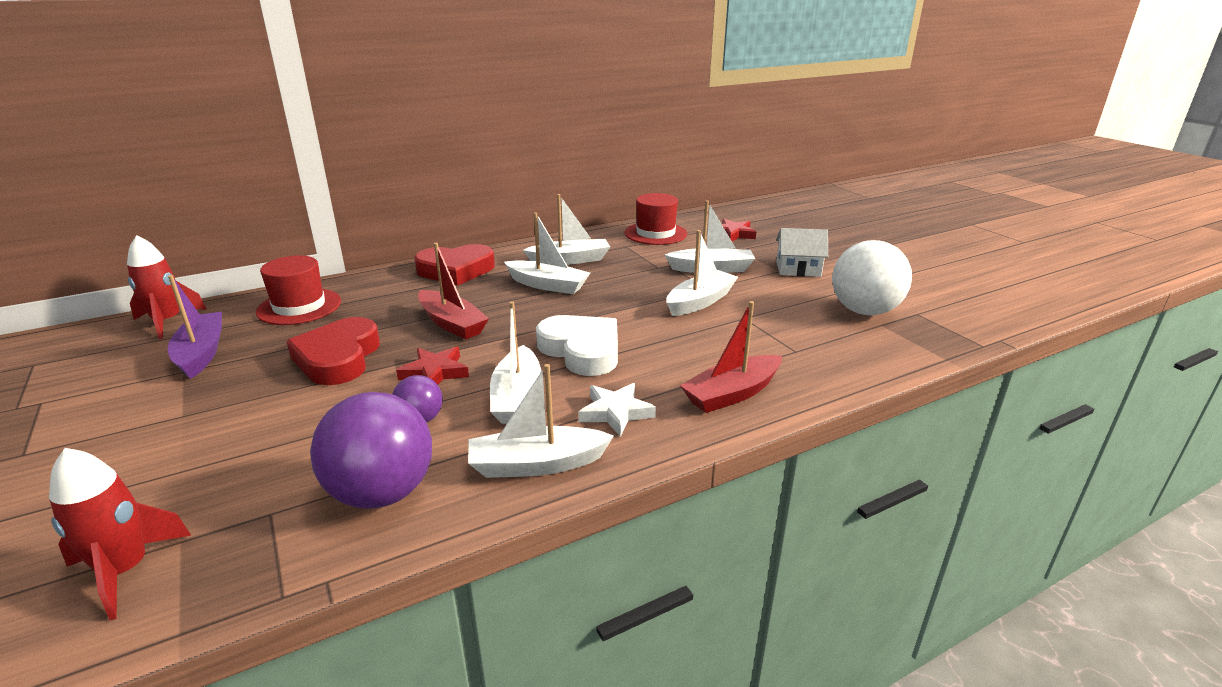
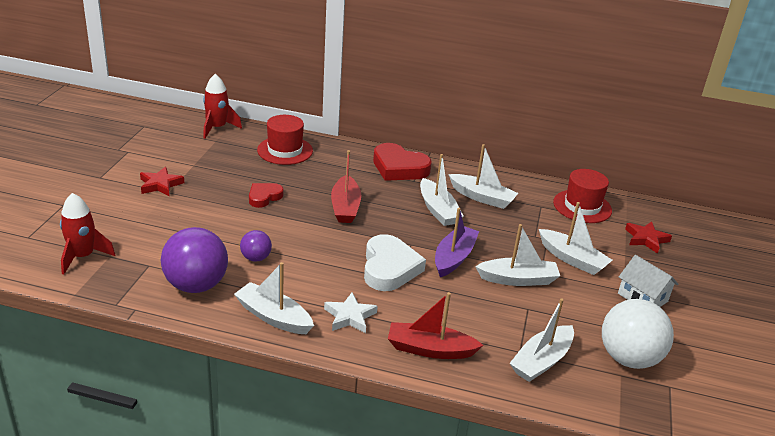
camera: 40 degrees right, 5 degrees up
(201, 353) = (211, 158): purple boat -> purple boat (454, 258)
(338, 358) = (264, 197): red heart -> red heart, size x0.58
(435, 372) = (296, 234): red star -> red star (160, 185)
(517, 397) = (315, 275): white boat -> white boat (541, 361)

